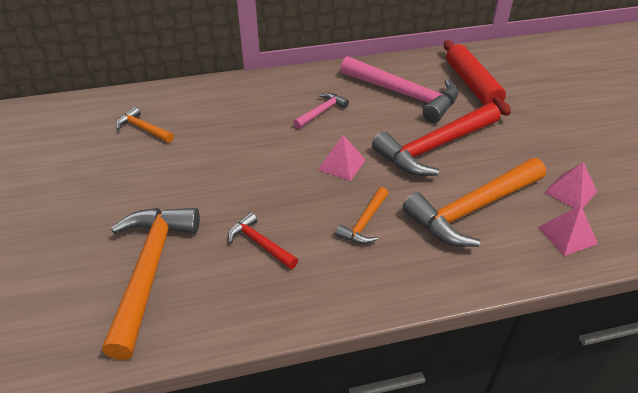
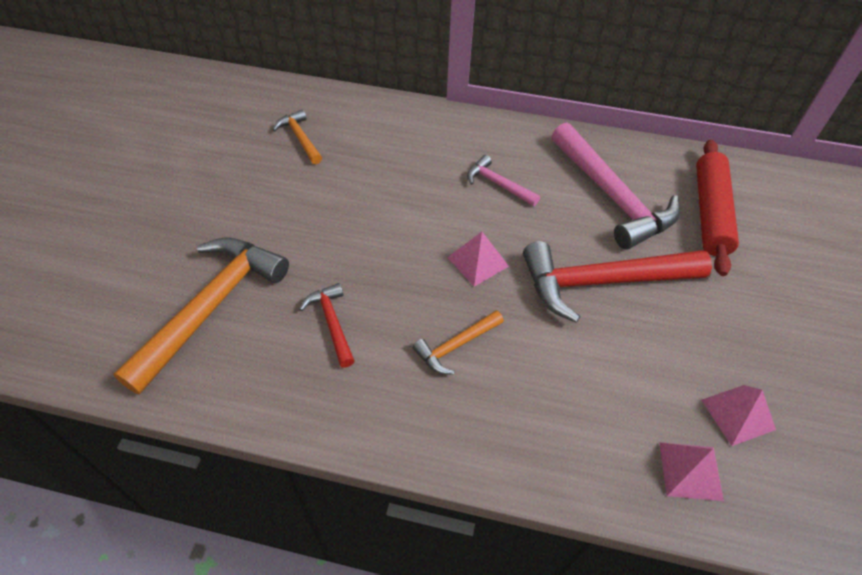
camera: 25 degrees right, 10 degrees up
(321, 112) = (498, 184): pink hammer -> pink hammer turned 120 degrees counterclockwise
(472, 209) = (593, 383): orange hammer -> none

